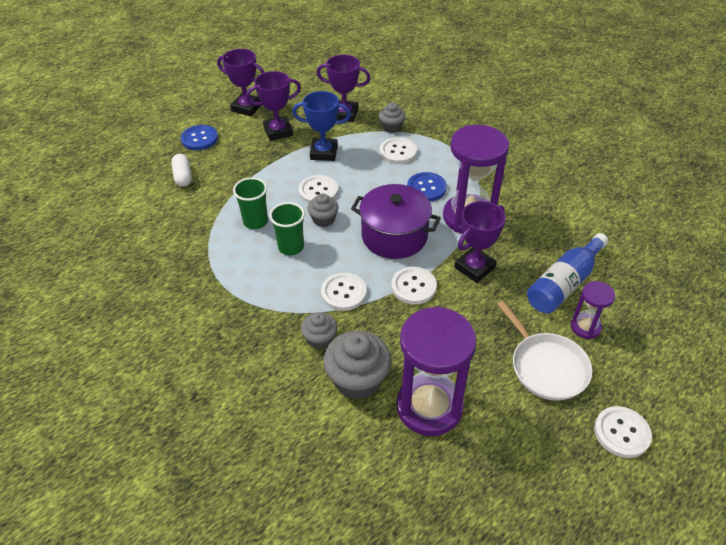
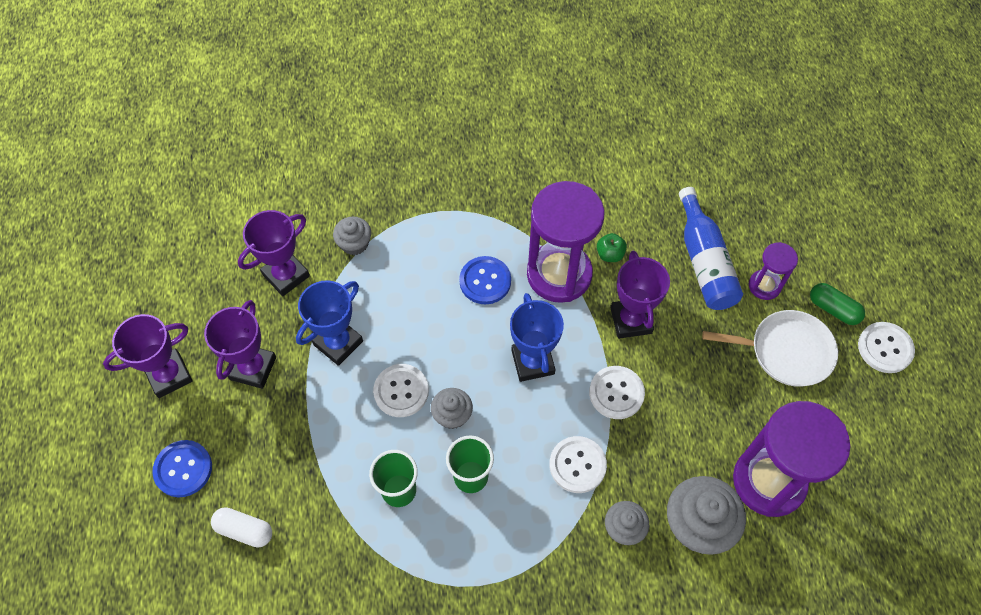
camera: 55 degrees left, 15 degrees up
(394, 236) = (533, 362): purple pot -> blue trophy
(398, 152) = (403, 267): white button -> none
(511, 233) = (610, 254): none -> green apple
(616, 380) = (833, 309): none -> green capsule

